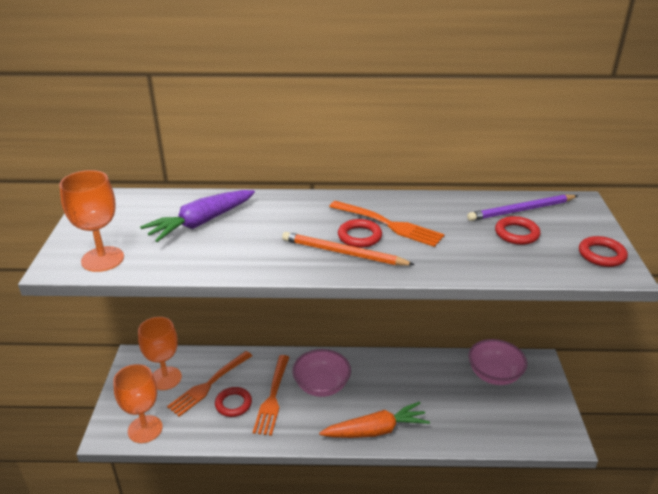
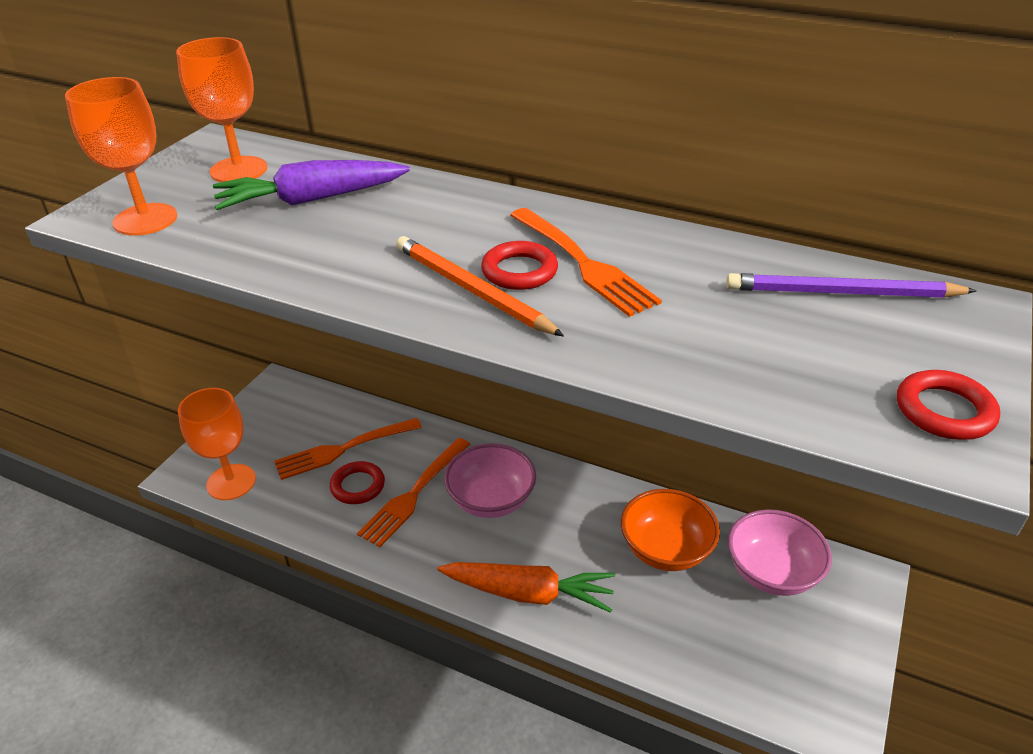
camera: 25 degrees right, 5 degrees up
(165, 378) = (296, 423): orange goblet -> orange goblet (238, 170)
(435, 381) = (666, 549): none -> orange bowl
(516, 234) = (799, 331): red ring -> none

